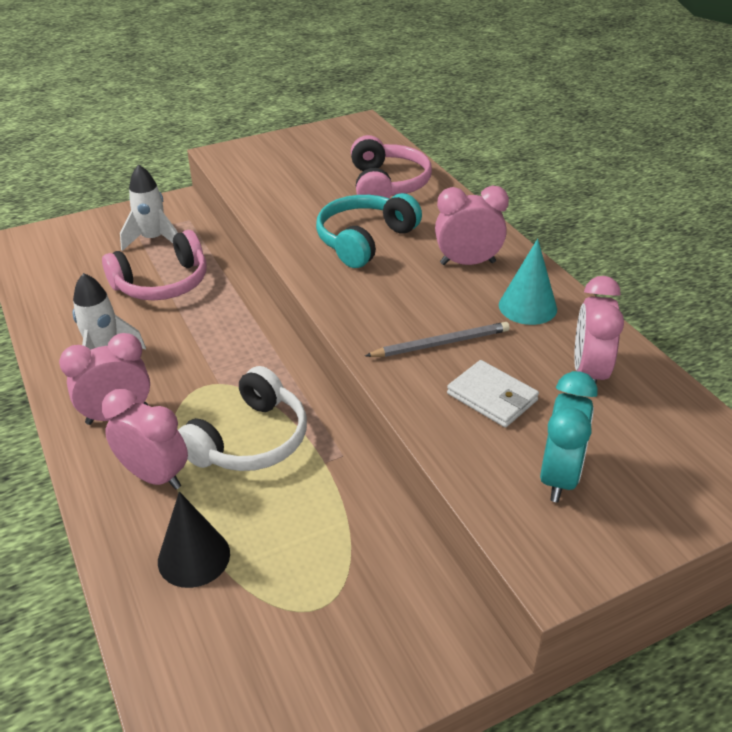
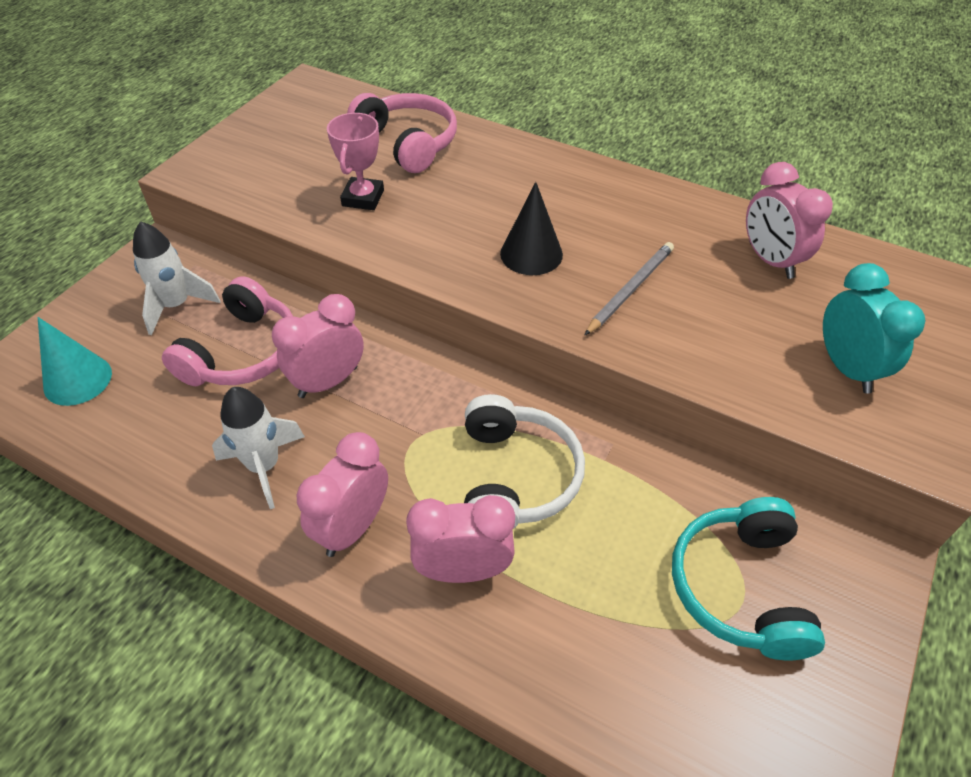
camera: 35 degrees left, 10 degrees up
(194, 557) = (589, 629): black cone -> black cone (531, 254)
(314, 209) = (363, 198): none -> pink trophy
(364, 240) = (450, 212): turquoise headphones -> turquoise headphones (740, 587)
(467, 263) = (568, 197): pink clock -> pink clock (328, 382)
(492, 397) = (724, 321): white wallet -> none
(527, 307) = (661, 219): turquoise cone -> turquoise cone (77, 380)

